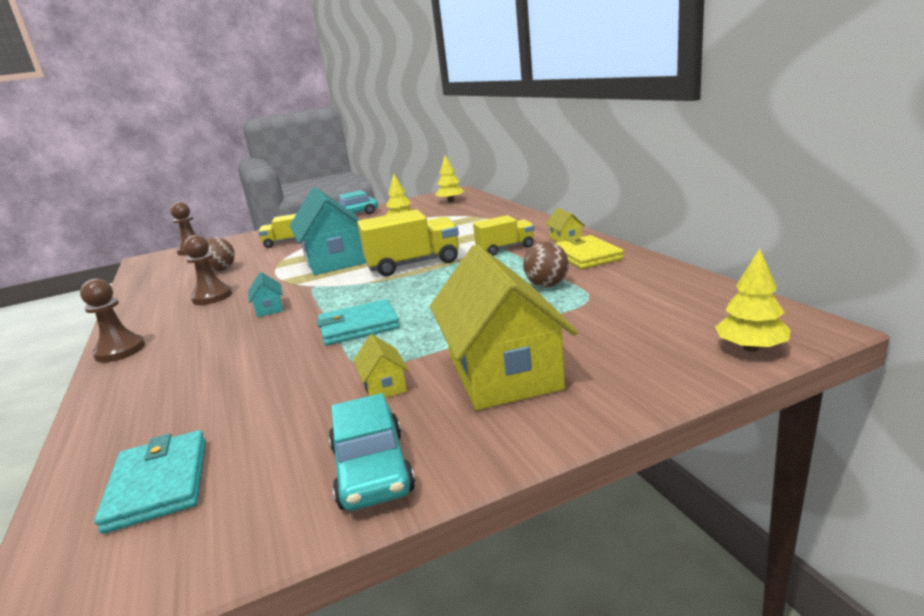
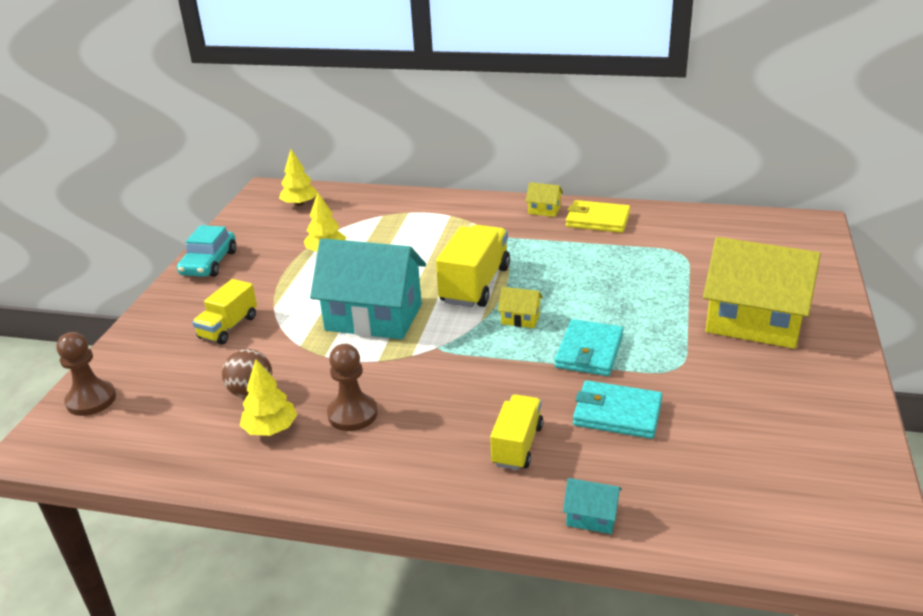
camera: 55 degrees left, 10 degrees up
(120, 351) = (434, 499): brown pawn -> none
(159, 484) = (763, 497): turquoise wallet -> turquoise wallet (617, 413)
(269, 308) = (462, 385): turquoise house -> turquoise house (591, 517)
(372, 469) = (828, 405): turquoise car -> none
(384, 386) = (719, 370): yellow house -> yellow house (520, 319)
(505, 248) = (517, 237): yellow truck -> yellow truck (517, 445)
(547, 285) = (631, 255): brown ball -> none
(750, 348) = (818, 245): yellow tree -> yellow tree (270, 429)

